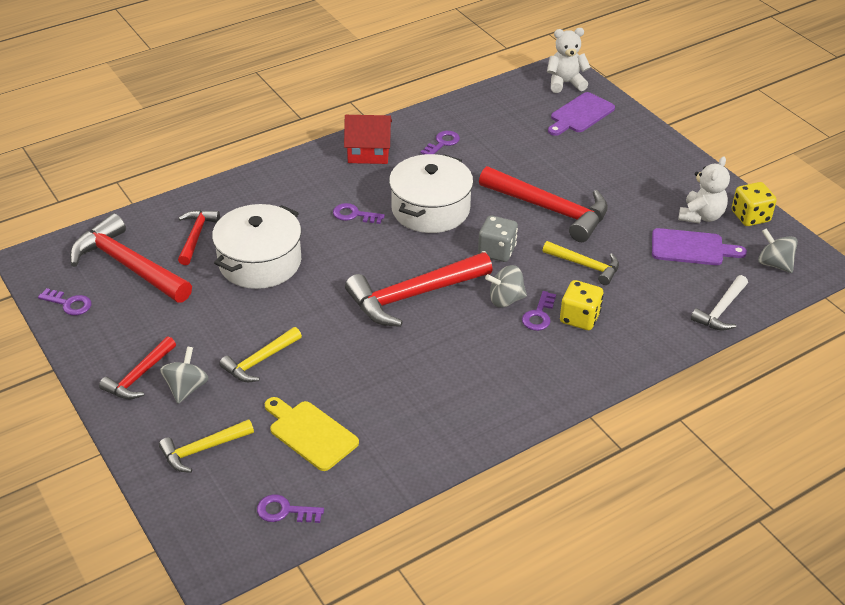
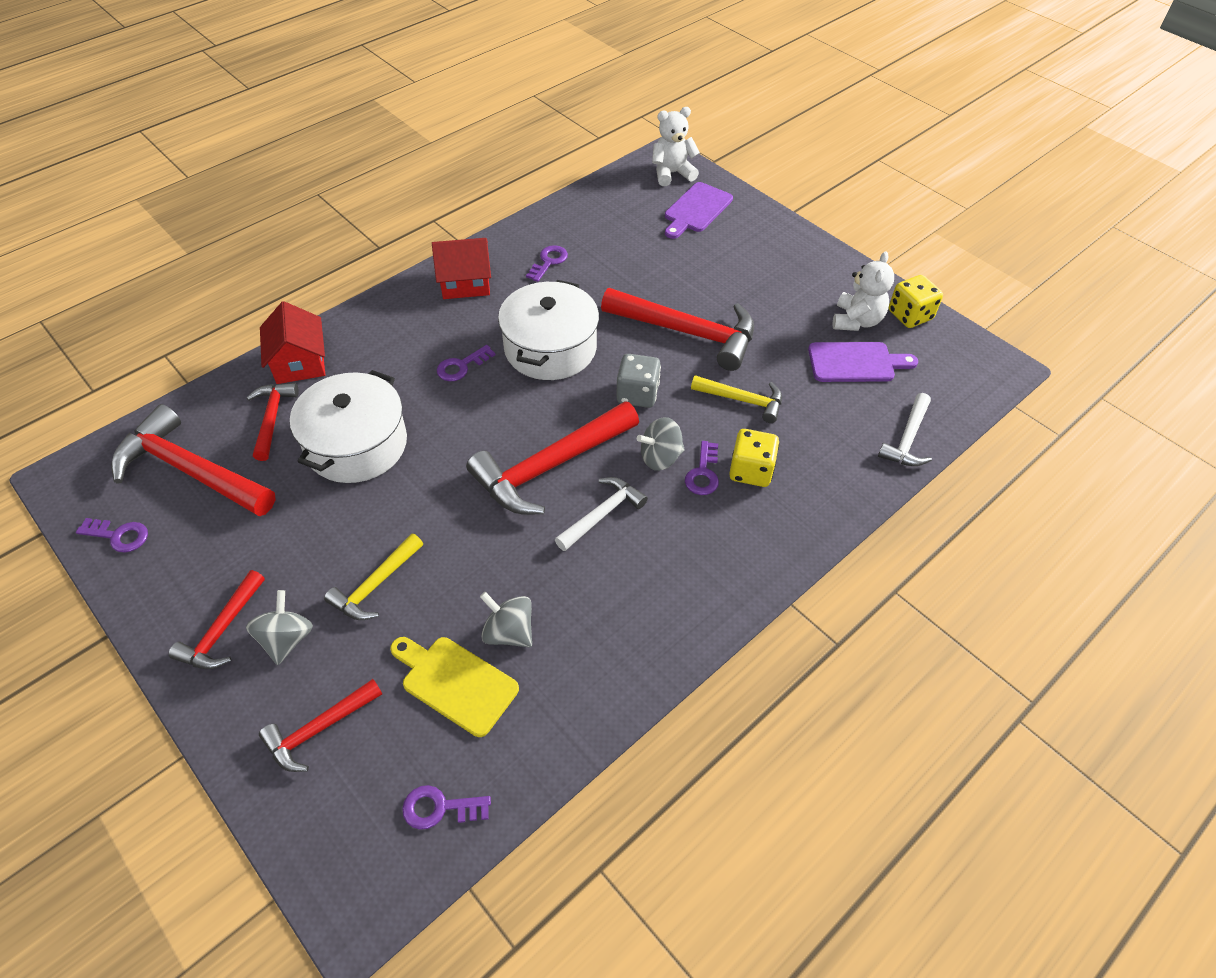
camera: 10 degrees left, 10 degrees up
(202, 449) = (319, 729): yellow hammer -> red hammer
(223, 198) = (299, 362): none -> red house
(354, 215) = (461, 366): purple key -> purple key turned 45 degrees counterclockwise
(449, 334) = (602, 514): none -> white hammer
(774, 264) = (950, 372): grey spinning top -> grey spinning top (509, 632)

